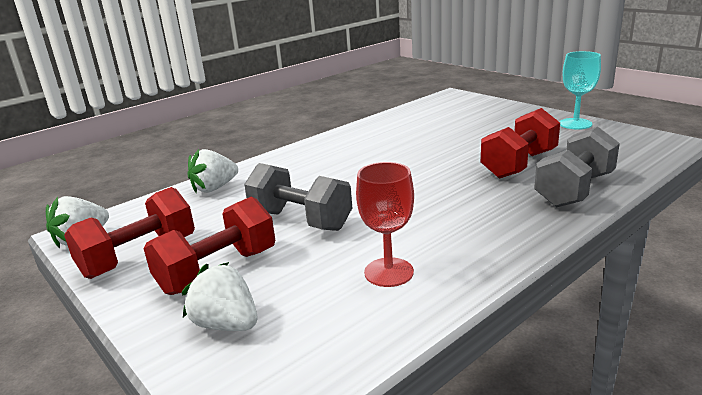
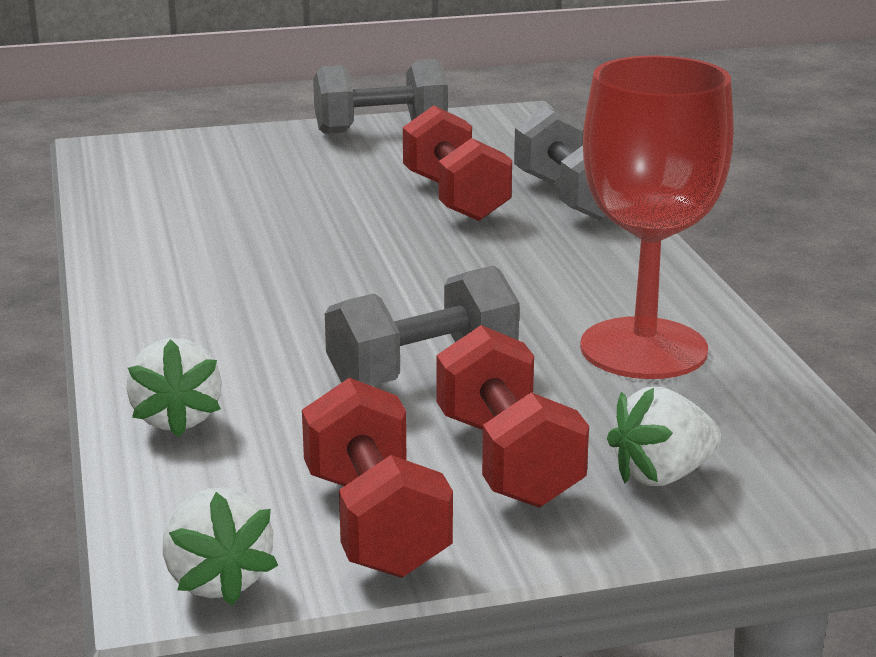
camera: 65 degrees left, 0 degrees up
(389, 272) = (643, 349): red goblet -> red goblet, size x1.78
(575, 124) = (380, 129): turquoise goblet -> grey dumbbell

